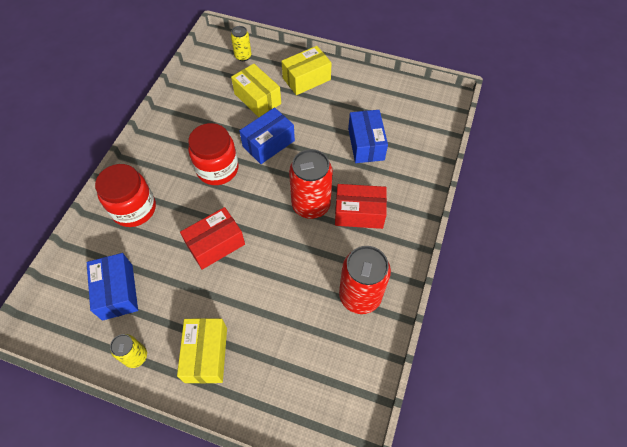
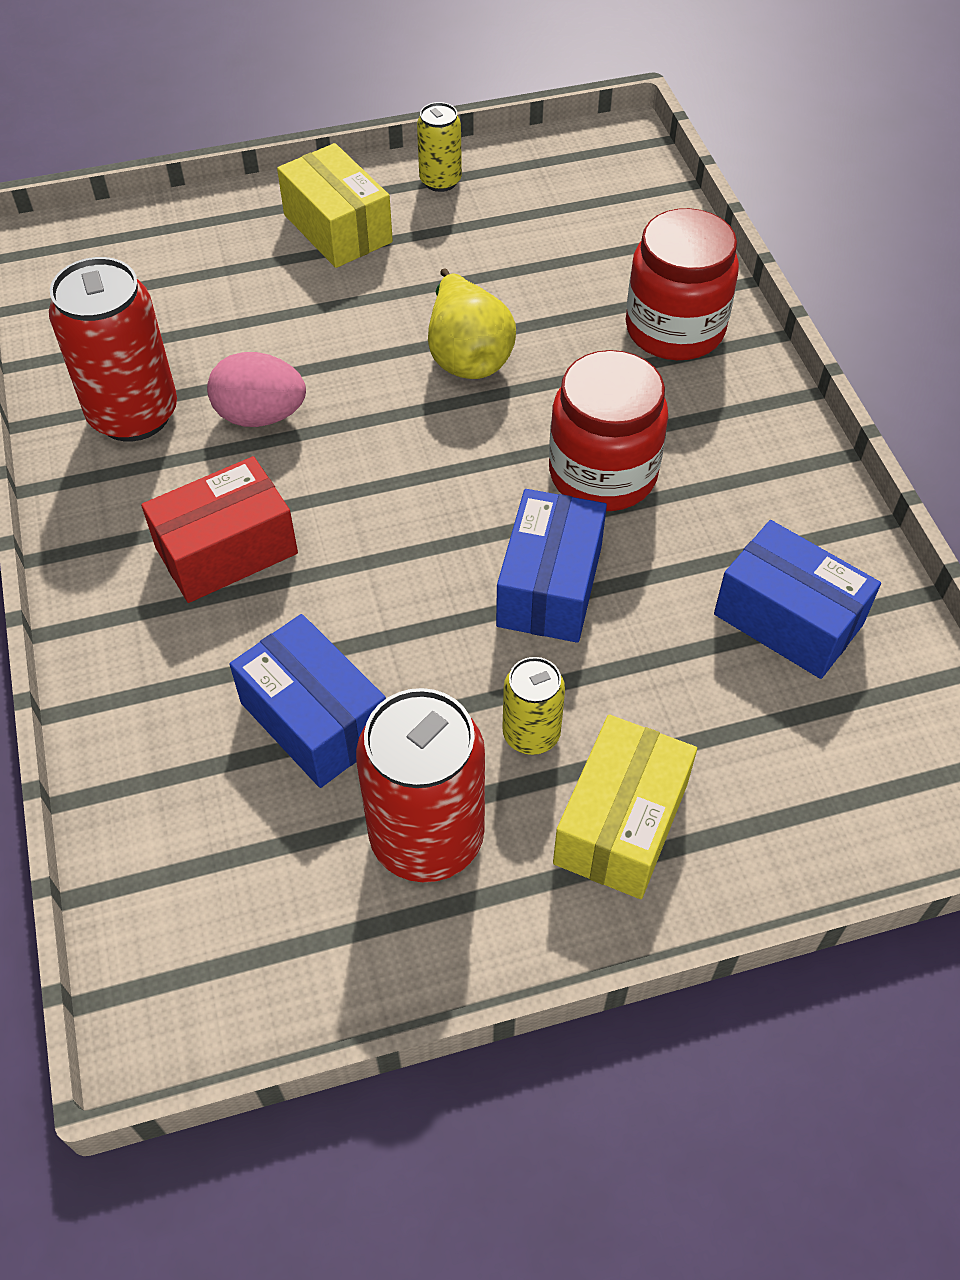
camera: 145 degrees right, 5 degrees down
(117, 292) = (556, 224): blue box -> blue box (788, 619)
(215, 244) = (467, 355): red box -> yellow pear
(243, 56) = (860, 788): yellow can -> yellow can (531, 734)
(257, 99) = (687, 682): yellow box -> none
(311, 205) = (343, 511): red can -> red can (427, 837)
(312, 264) = (260, 416): none -> pink egg

